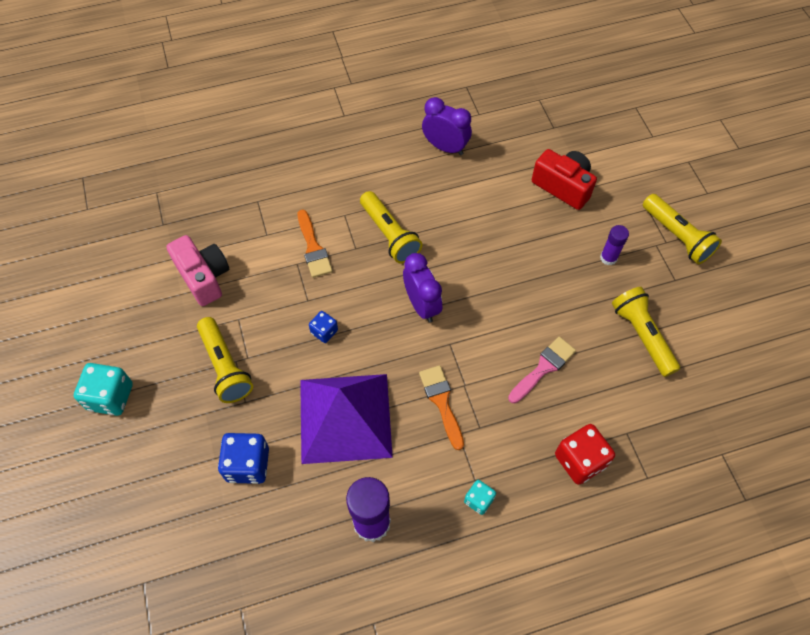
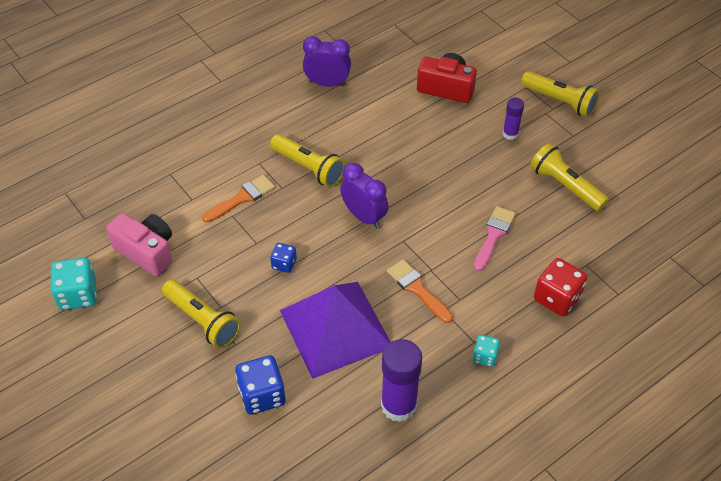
camera: 20 degrees left, 10 degrees down
(110, 397) = (100, 380): turquoise dice -> turquoise dice (78, 295)
(313, 248) = (242, 198): orange brush -> orange brush turned 90 degrees counterclockwise

